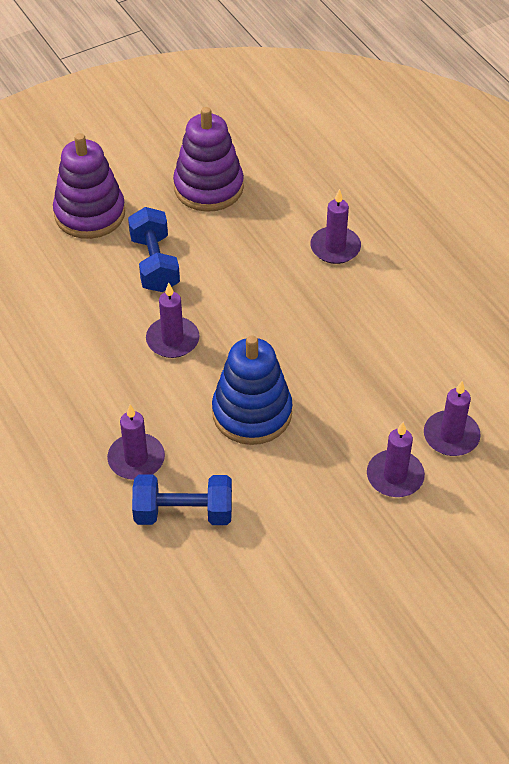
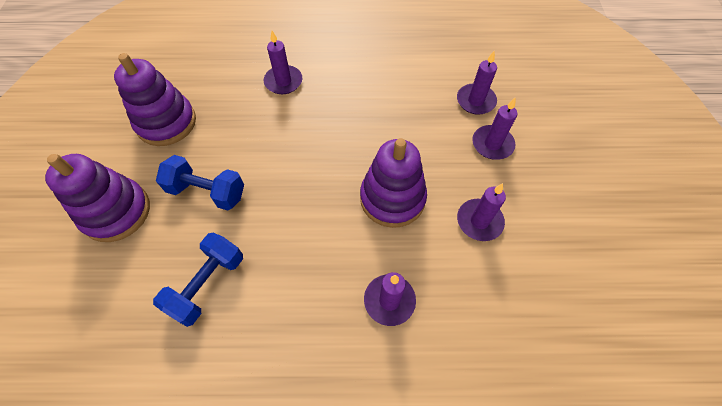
camera: 60 degrees left, 10 degrees up
(172, 340) = (290, 216): purple candle -> purple candle (479, 221)
(183, 513) = (460, 291): blue dumbbell -> blue dumbbell (208, 284)
(252, 413) = (392, 198): blue stacking toy -> purple stacking toy

